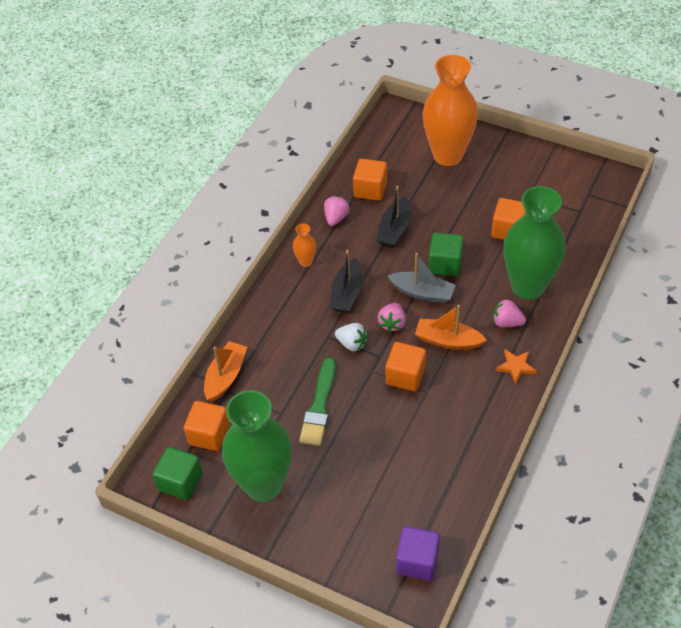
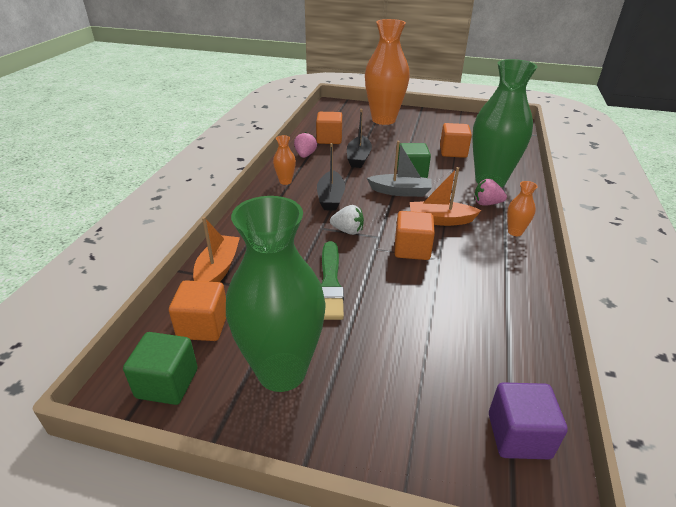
camera: 15 degrees left, 15 degrees down
(392, 323) = (382, 213): pink strawberry -> none
(516, 367) = (515, 232): orange star -> orange vase

